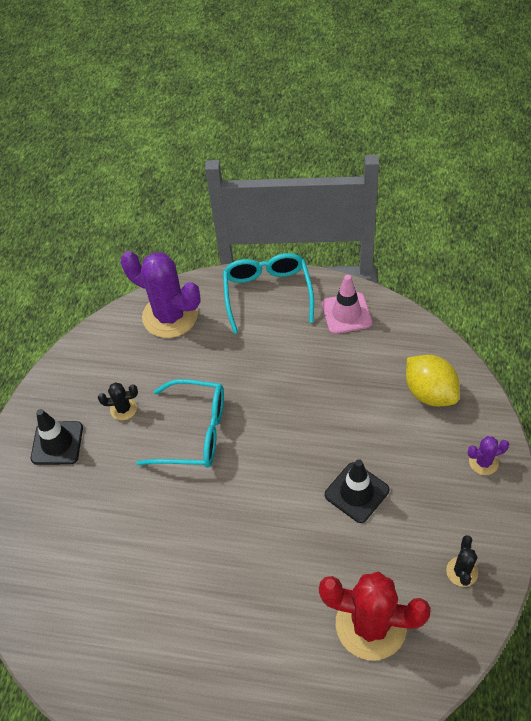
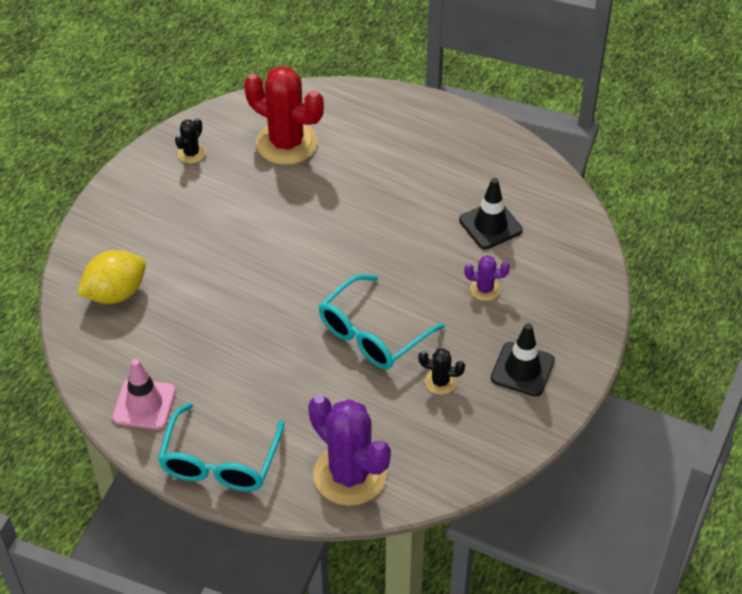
camera: 165 degrees left, 5 degrees down
(194, 432) = (373, 333): turquoise glasses -> turquoise glasses turned 75 degrees counterclockwise
(356, 492) = (242, 233): black traffic cone -> black traffic cone (490, 225)
(430, 392) = (115, 293): yellow lemon -> yellow lemon turned 75 degrees clockwise
(483, 462) = (112, 220): purple cactus -> purple cactus (485, 289)

